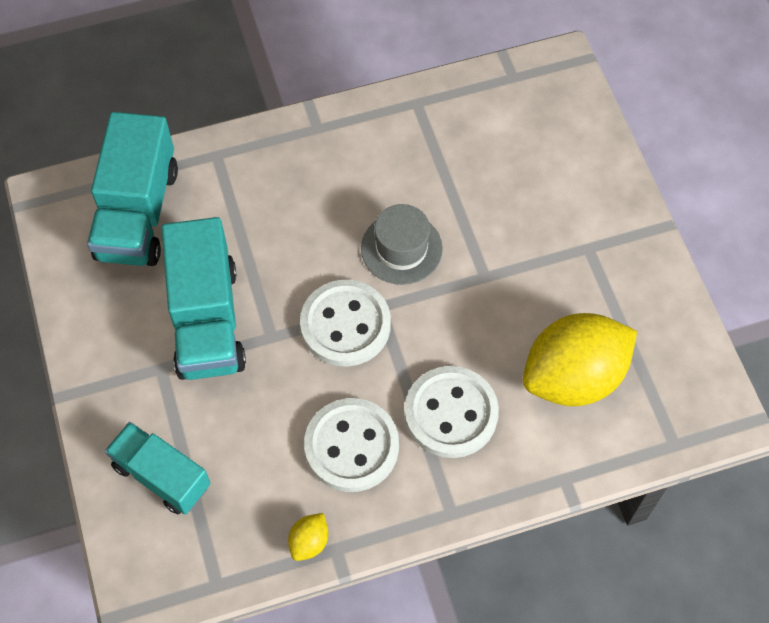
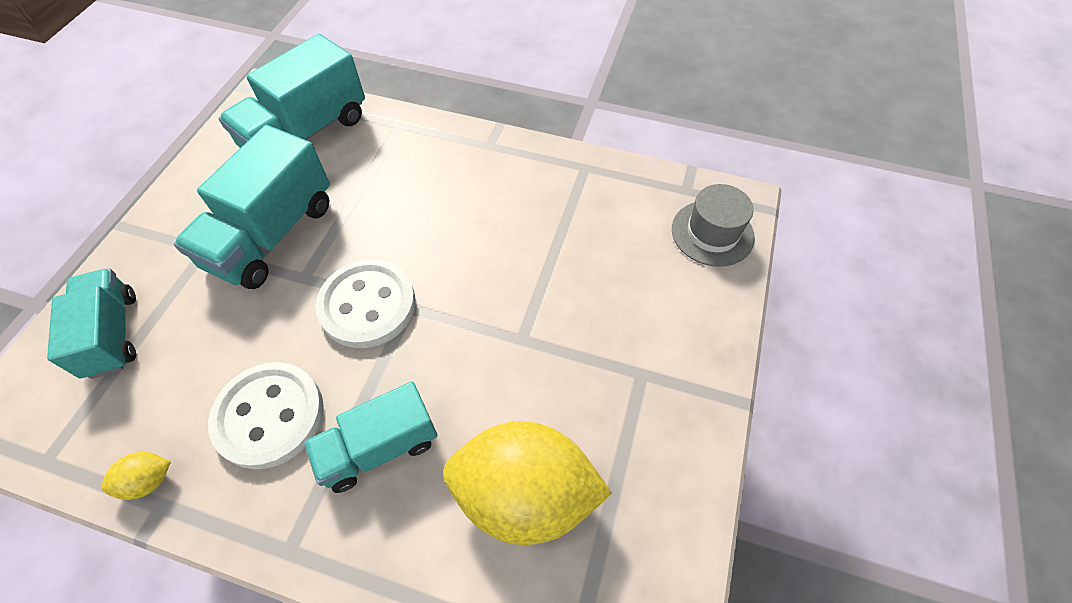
camera: 35 degrees right, 5 degrees down
(401, 248) = (471, 271): grey hat -> grey hat (712, 233)
(451, 413) = (379, 447): white button -> turquoise truck

